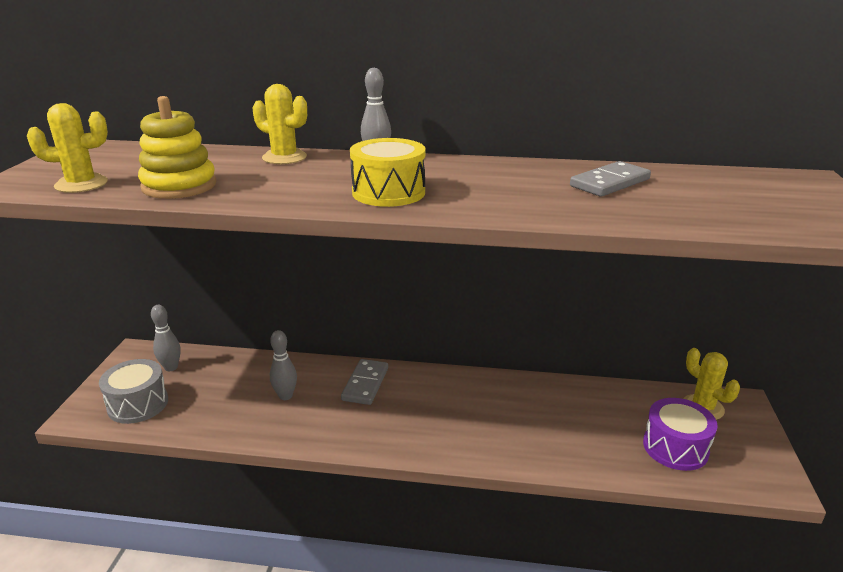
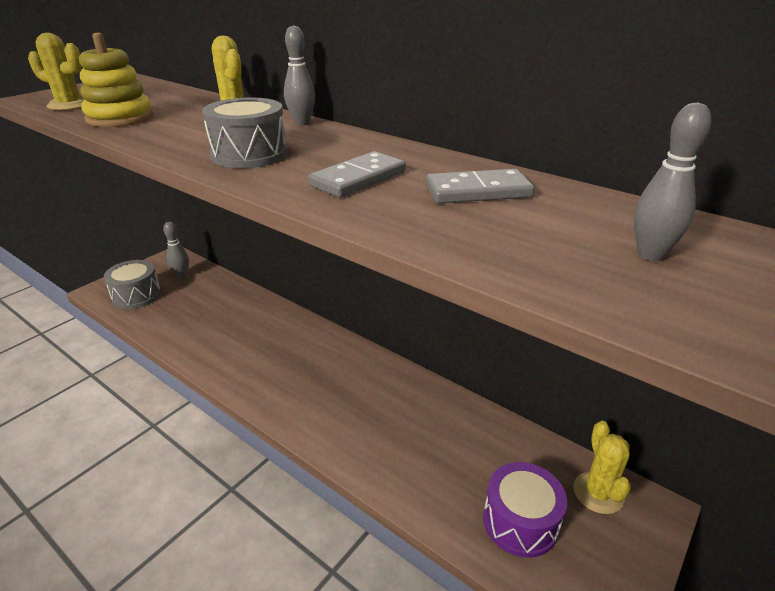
camera: 30 degrees right, 5 degrees up
(285, 396) = (230, 325): grey bowling pin -> grey bowling pin (650, 255)
(365, 384) = (296, 338): grey domino -> grey domino (358, 179)
(388, 192) = (249, 154): yellow drum -> grey drum

